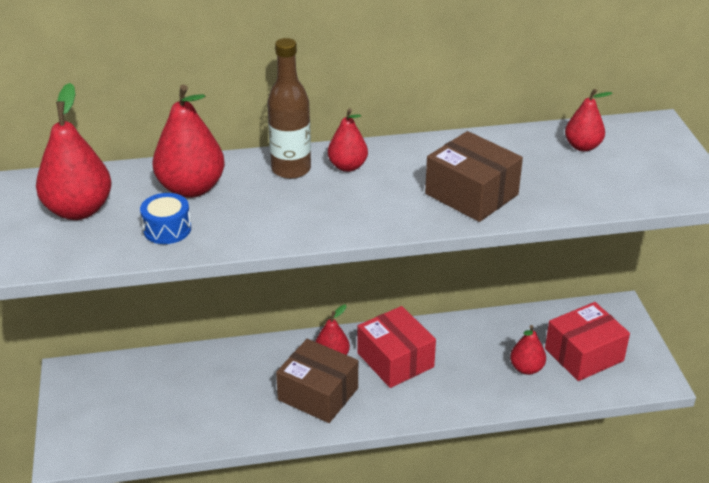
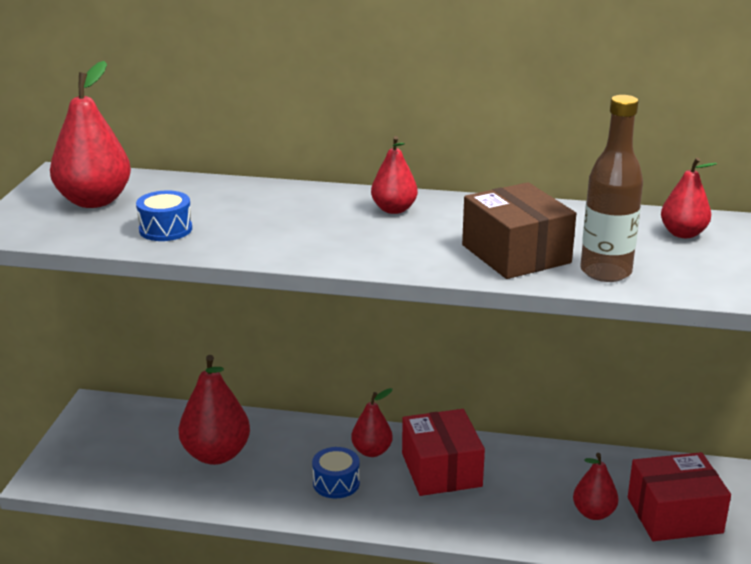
camera: 20 degrees right, 10 degrees down
(191, 188) = (217, 202): red pear -> red pear (216, 455)
(291, 169) = (331, 203): brown bottle -> brown bottle (605, 272)
(318, 394) = (336, 483): brown box -> blue drum

